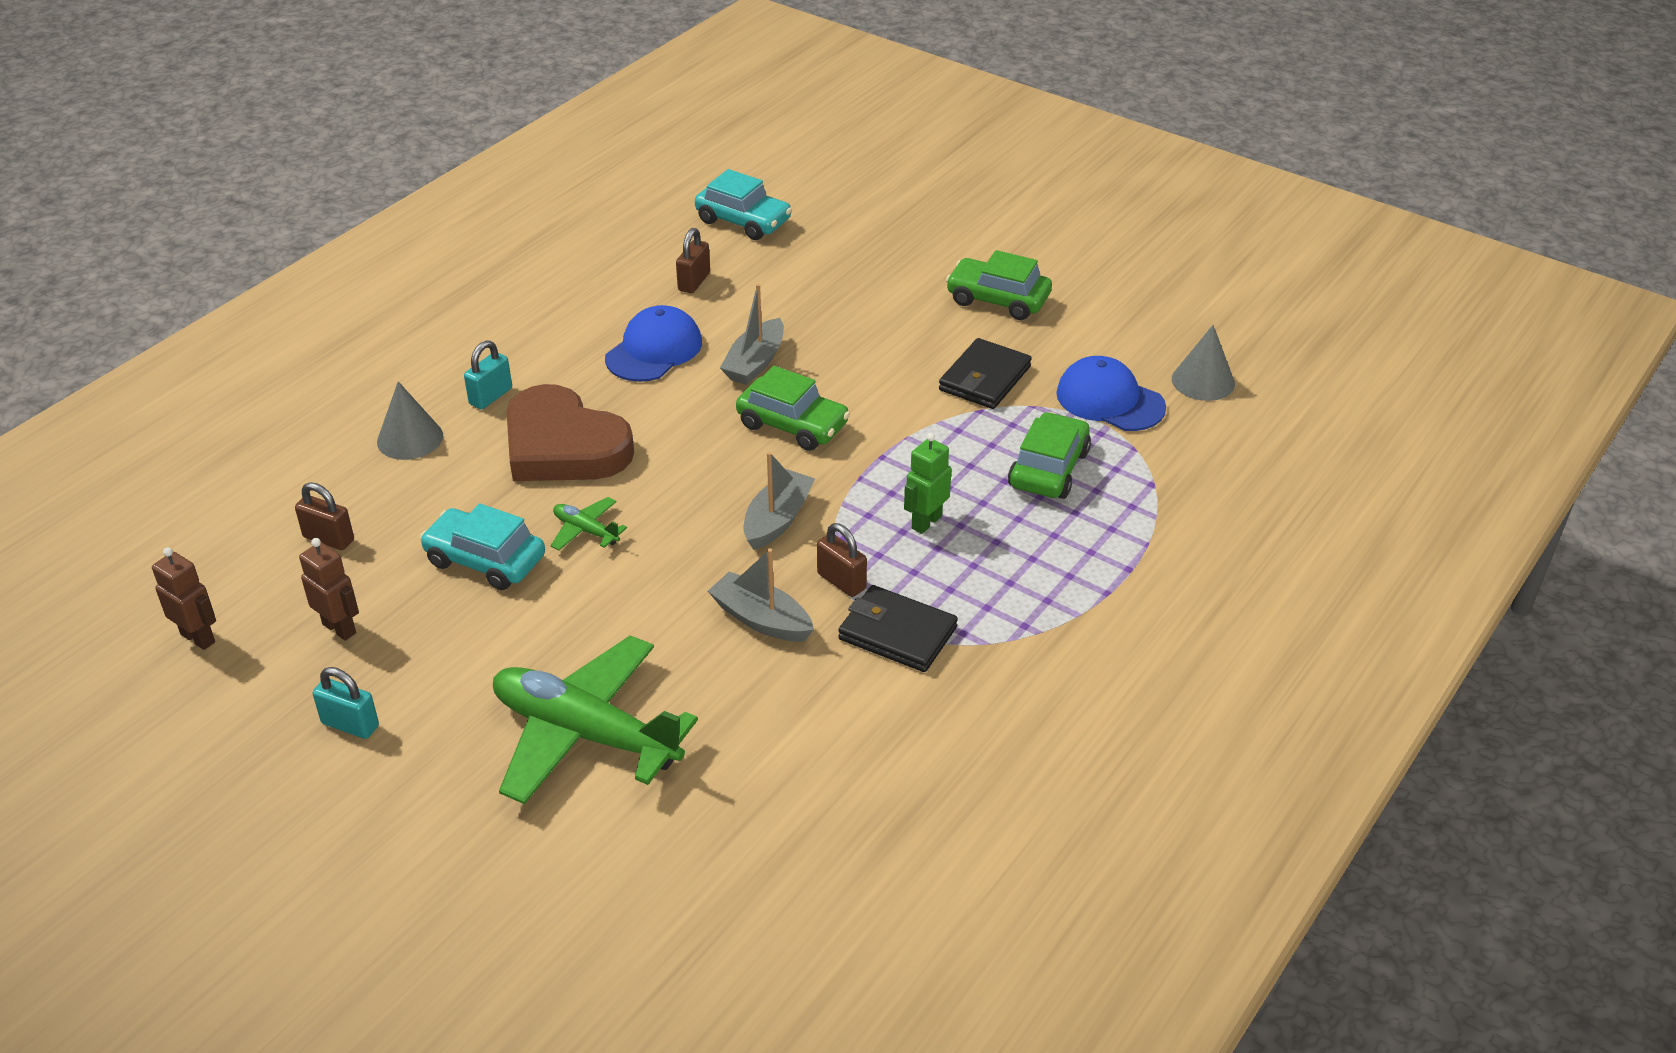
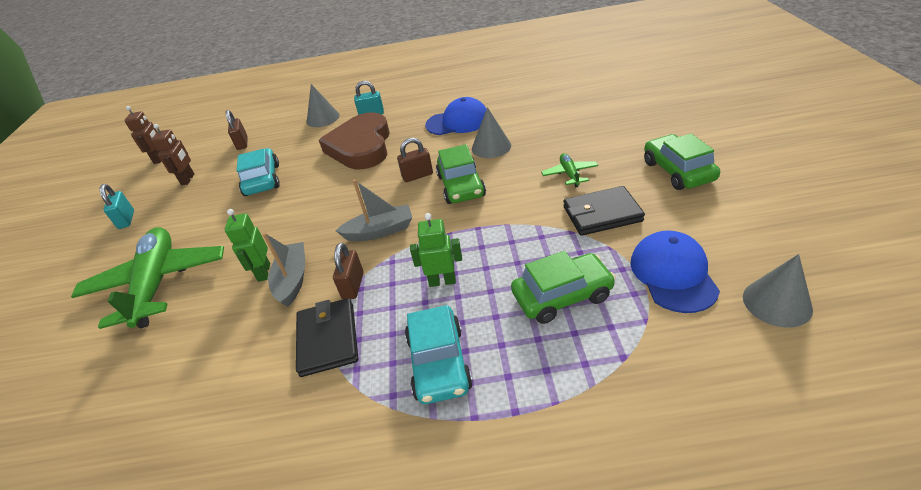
camera: 55 degrees right, 0 degrees up
(586, 531) = (309, 188): green plane -> green plane (569, 174)
(694, 282) = (521, 98): brown padlock -> brown padlock (417, 176)
(710, 636) = (263, 272): none -> green robot
(743, 221) = (586, 79): turquoise car -> turquoise car (439, 363)
(755, 363) = (491, 147): grey boat -> grey cone

